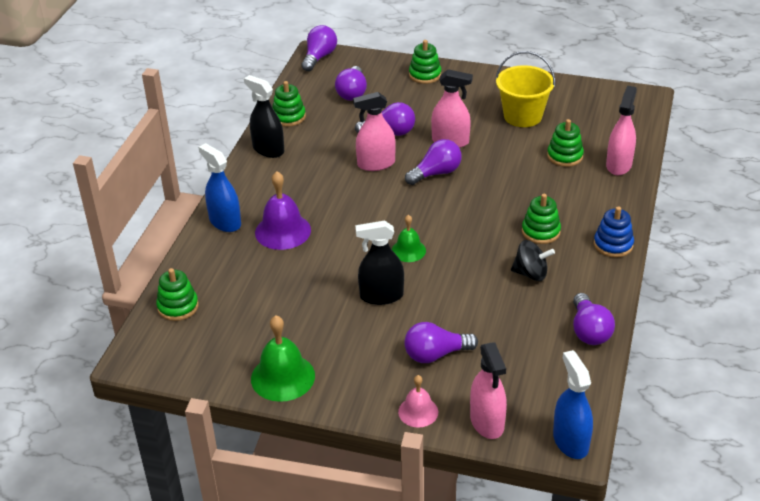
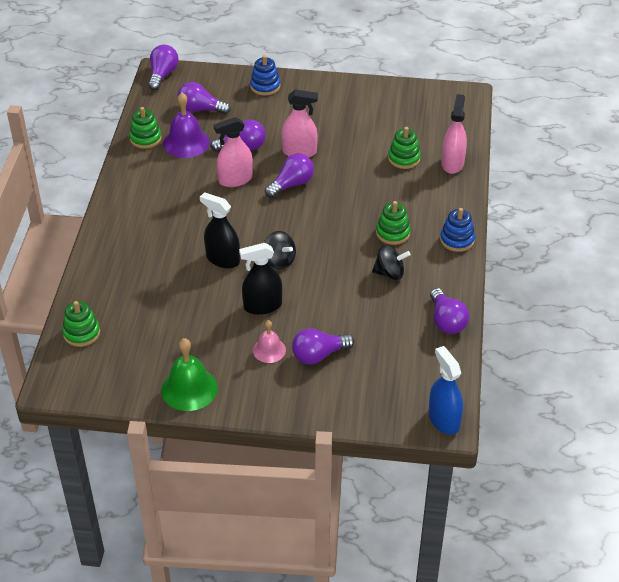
camera: 10 degrees left, 5 degrees up
(225, 222) = (107, 248): blue spray bottle -> none
(268, 149) = (133, 173): black spray bottle -> black spray bottle (222, 259)
(283, 231) = (162, 252): purple bell -> purple bell (186, 142)
(352, 93) = (200, 109): purple light bulb -> purple light bulb turned 105 degrees clockwise
(408, 250) = (279, 261): green bell -> black spinning top
(418, 412) = (312, 407): pink bell -> pink bell (269, 350)
(425, 75) = (265, 86): green stacking toy -> blue stacking toy
(487, 422) = (372, 410): pink spray bottle -> none
(522, 116) = (361, 122): yellow bucket -> none

